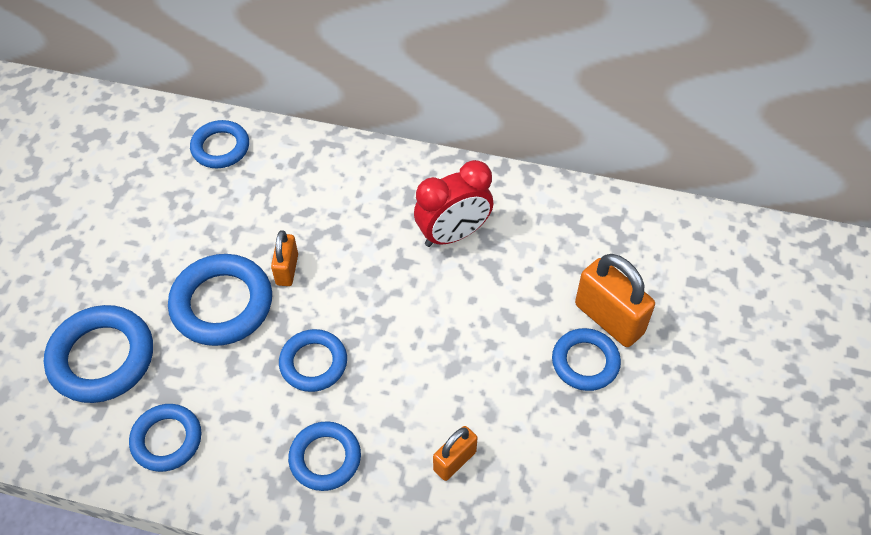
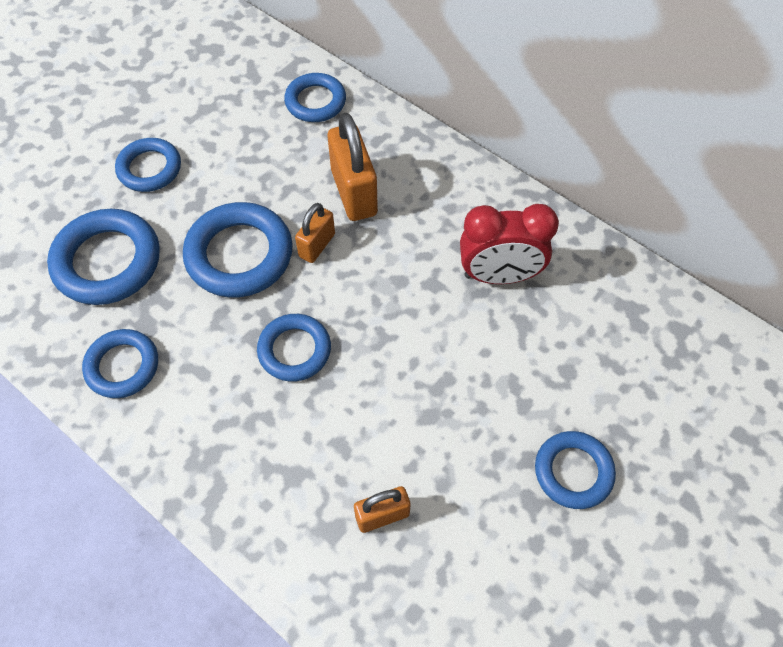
camera: 25 degrees right, 5 degrees up
(325, 458) = (257, 452): blue ring -> blue ring (149, 168)
(609, 319) = (623, 435): orange padlock -> orange padlock (354, 192)

